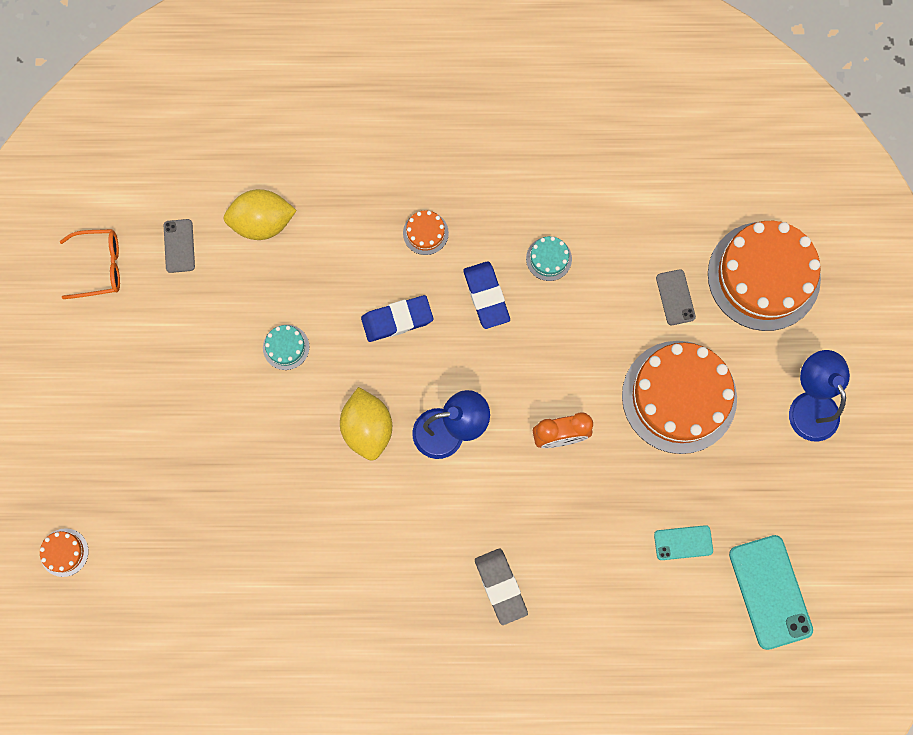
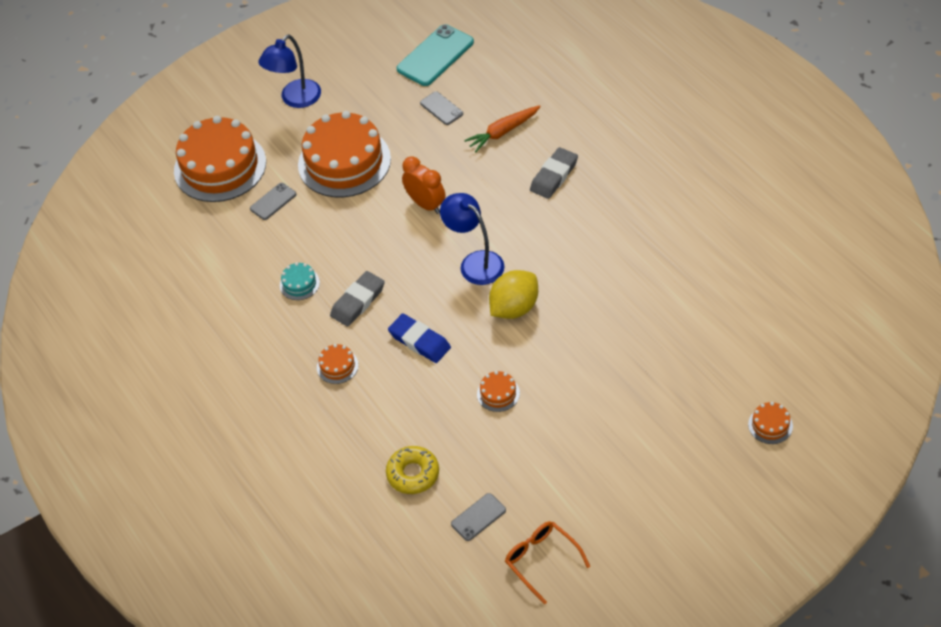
camera: 120 degrees left, 25 degrees down
(262, 222) = (413, 474): yellow lemon -> yellow donut
(286, 347) = (498, 393): turquoise cake -> orange cake
(486, 296) = (358, 301): blue eraser -> grey eraser
(600, 580) = (503, 132): none -> orange carrot
(683, 543) = (441, 108): turquoise phone -> grey phone

